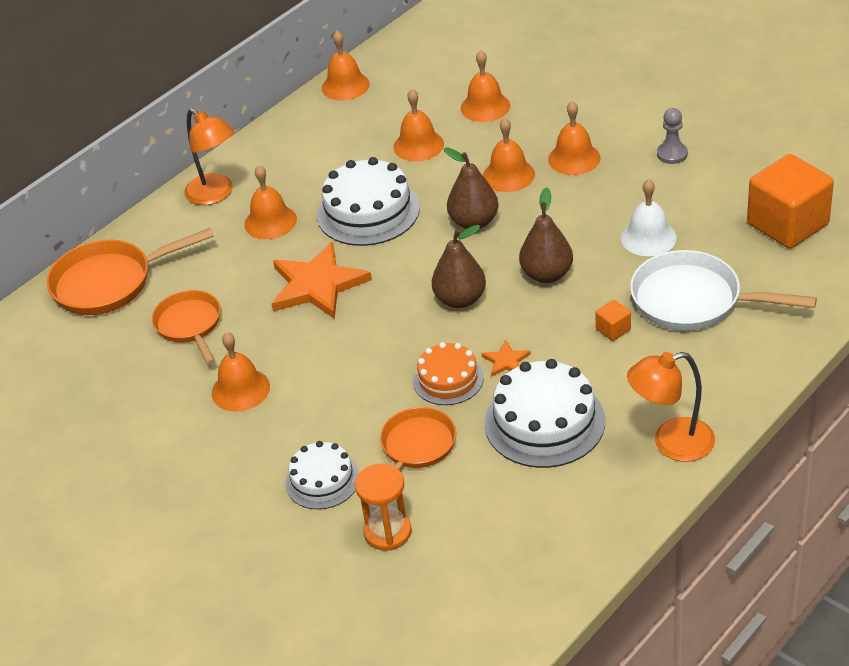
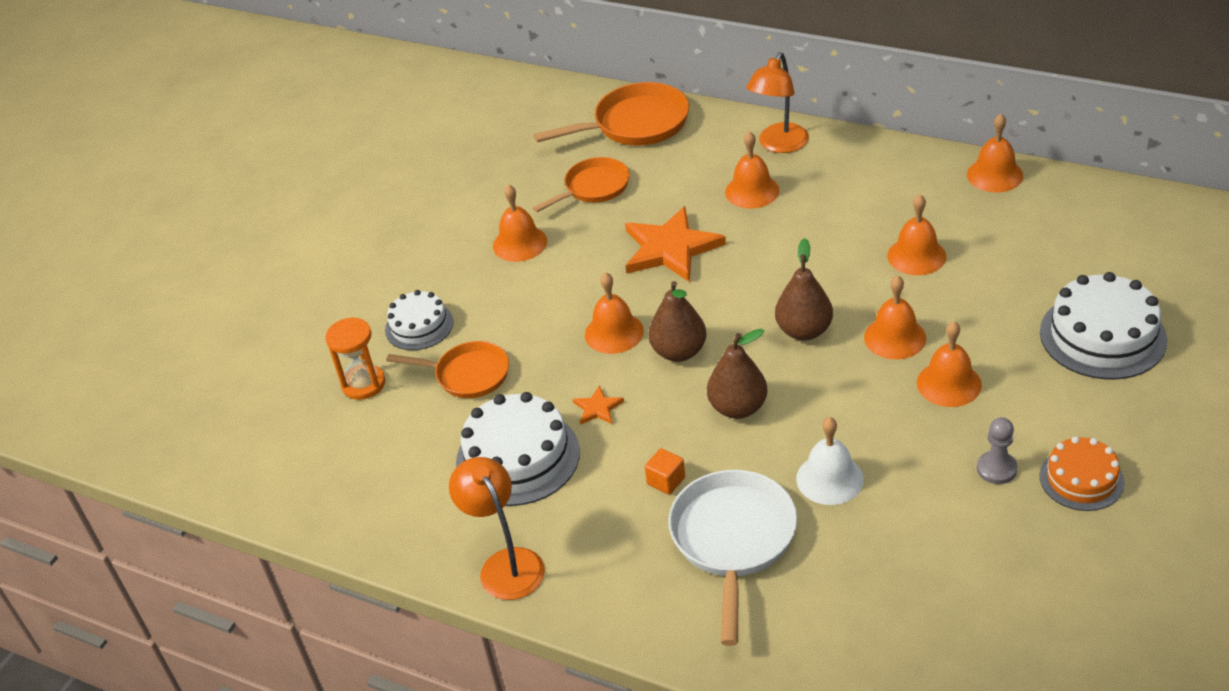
camera: 75 degrees right, 0 degrees up
(109, 282) = (635, 124): orange pan -> orange pan turned 105 degrees clockwise
(368, 211) = (792, 250): white cake -> white cake (1102, 336)
(448, 379) = (562, 373): orange cake -> orange cake (1081, 479)
(485, 107) = (1011, 288): orange bell -> orange bell (614, 332)
(787, 224) = (903, 607): orange cube -> none

